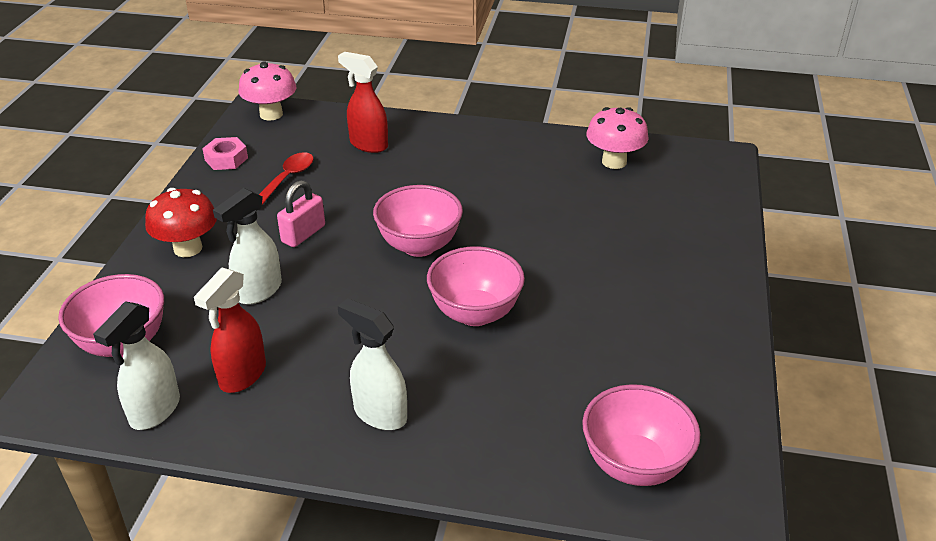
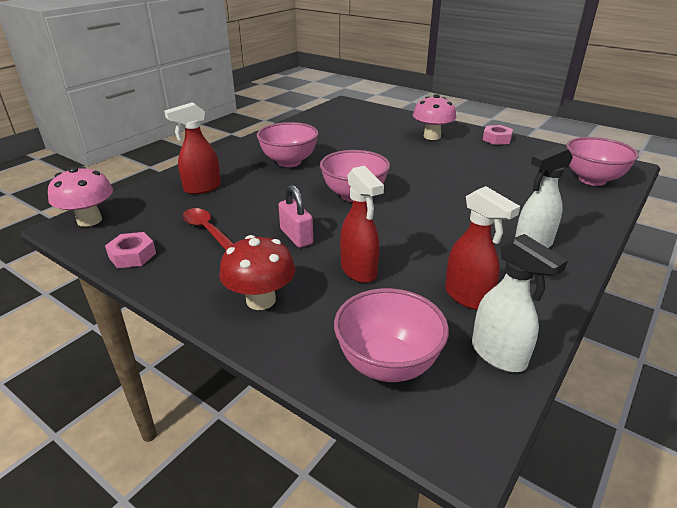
camera: 65 degrees left, 5 degrees down
(258, 291) = (359, 271): white spray bottle -> red spray bottle
(475, 313) = (442, 192): pink bowl -> pink bowl (289, 162)
(614, 162) = (321, 124): pink mushroom -> pink mushroom (432, 136)
(718, 335) = (496, 139): none -> pink nut

